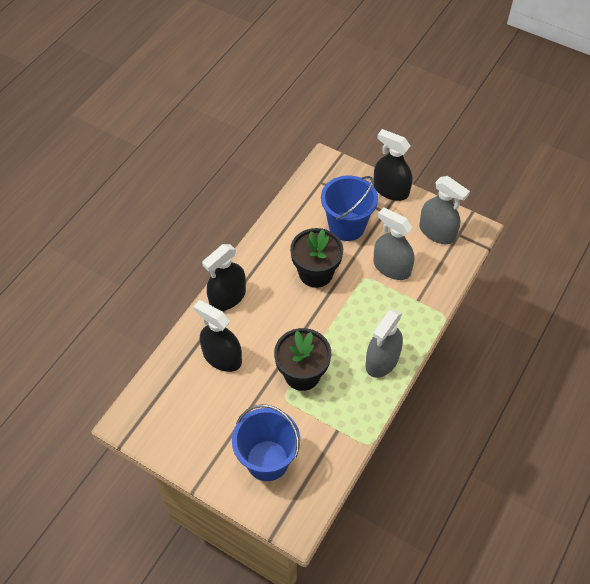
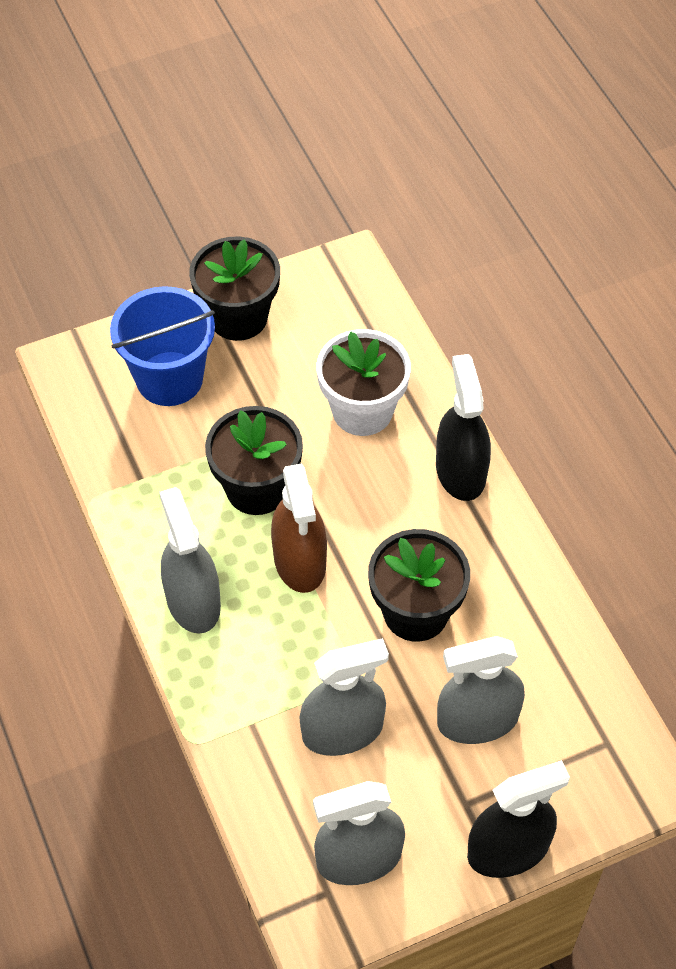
camera: 125 degrees right, 0 degrees up
(202, 454) = (238, 317): none -> black flower pot
(222, 357) = (362, 411): black spray bottle -> white flower pot
(326, 331) = (300, 561): none -> brown spray bottle
(347, 226) = (477, 720): blue bucket -> grey spray bottle

